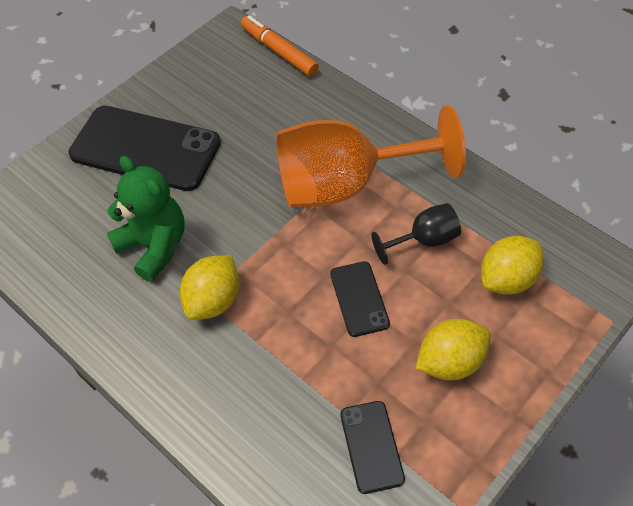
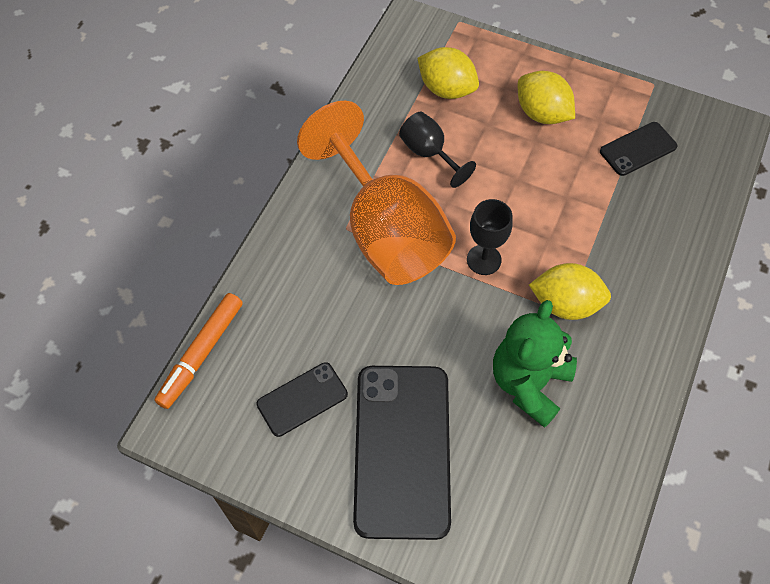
camera: 110 degrees left, 5 degrees up
(286, 250) = (484, 260): none -> black goblet
(359, 298) = (511, 188): black phone -> black phone (302, 399)

